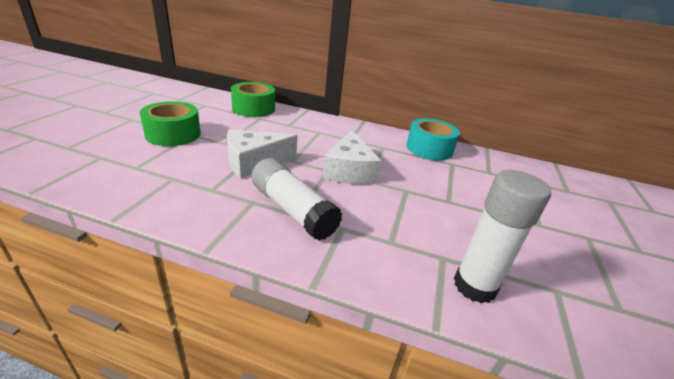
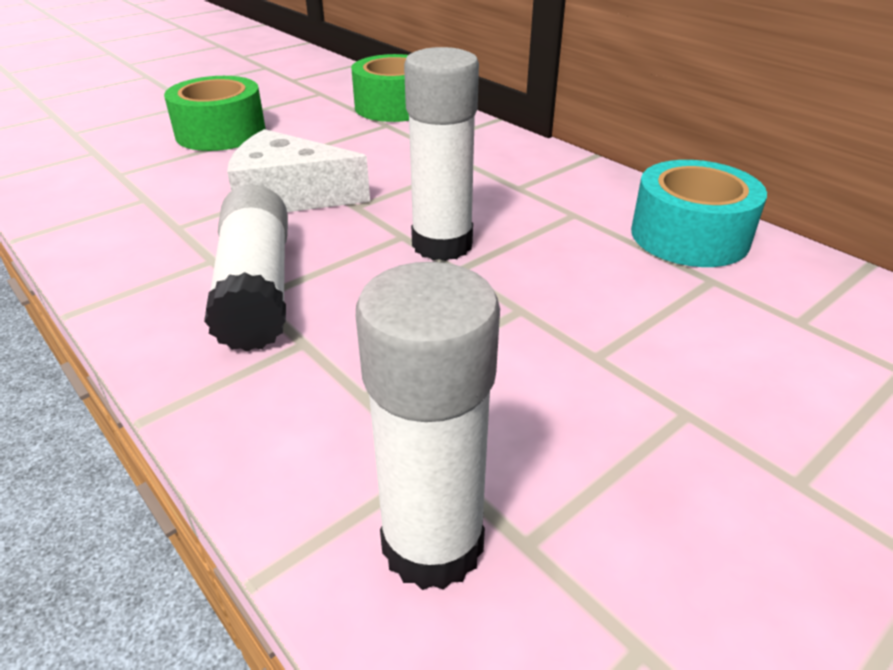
camera: 35 degrees right, 5 degrees up
(349, 170) = (442, 244): white cheese -> white glue stick

